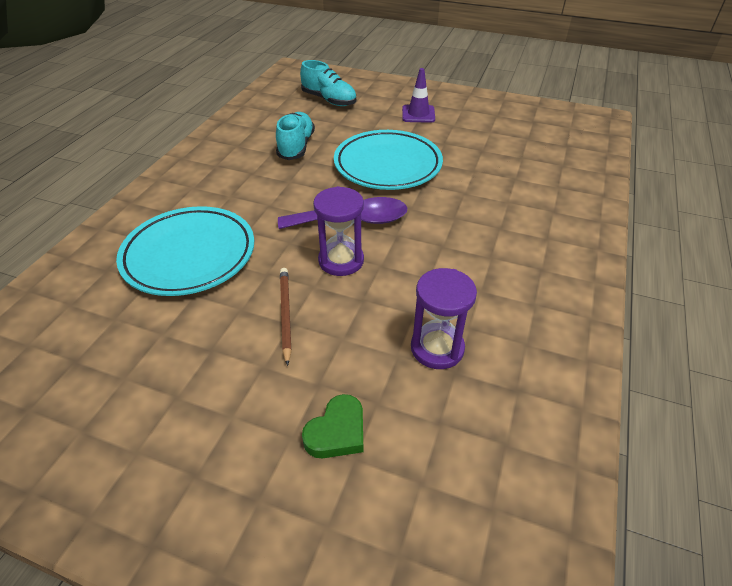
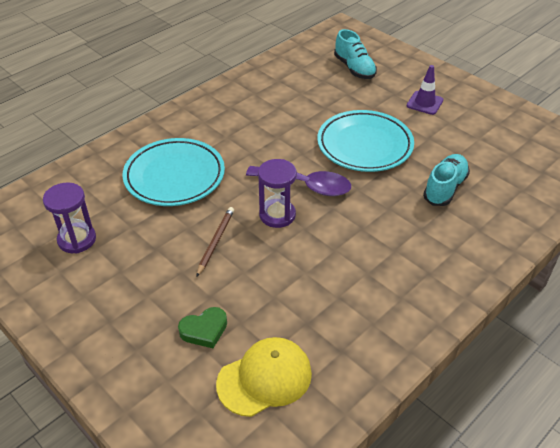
camera: 25 degrees right, 0 degrees up
(296, 146) = (300, 107): turquoise shoe -> turquoise shoe (445, 188)
(437, 348) = (305, 302): purple hourglass -> purple hourglass (77, 239)
(453, 464) = (265, 378): none -> yellow cap

